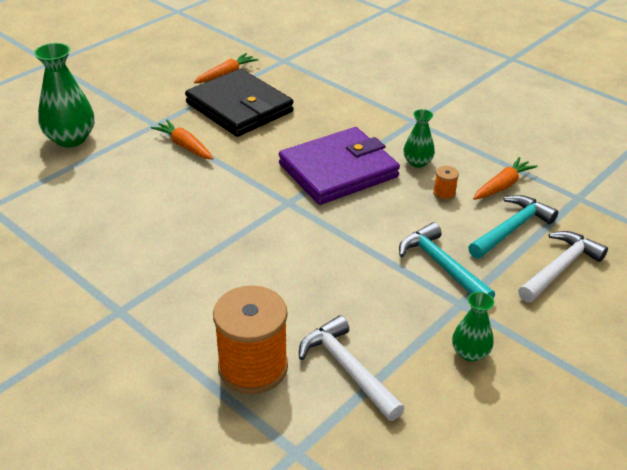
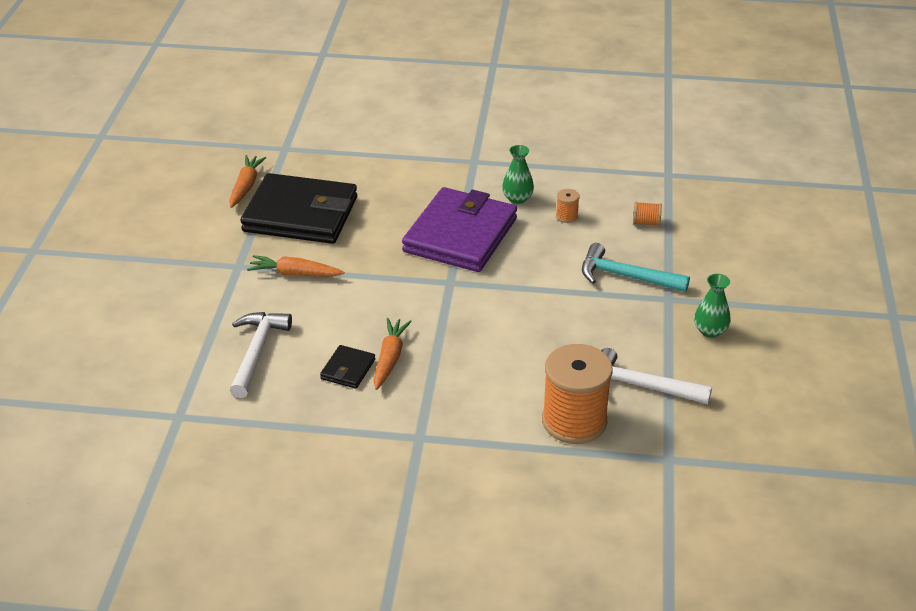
camera: 35 degrees left, 0 degrees up
(71, 139) = (171, 317): green vase -> none
(134, 231) = (348, 369): none -> black wallet
(502, 186) = (604, 189): orange carrot -> orange carrot (390, 358)
(511, 229) = (646, 222): turquoise hammer -> orange spool
(560, 268) = (708, 238): white hammer -> white hammer (257, 352)

